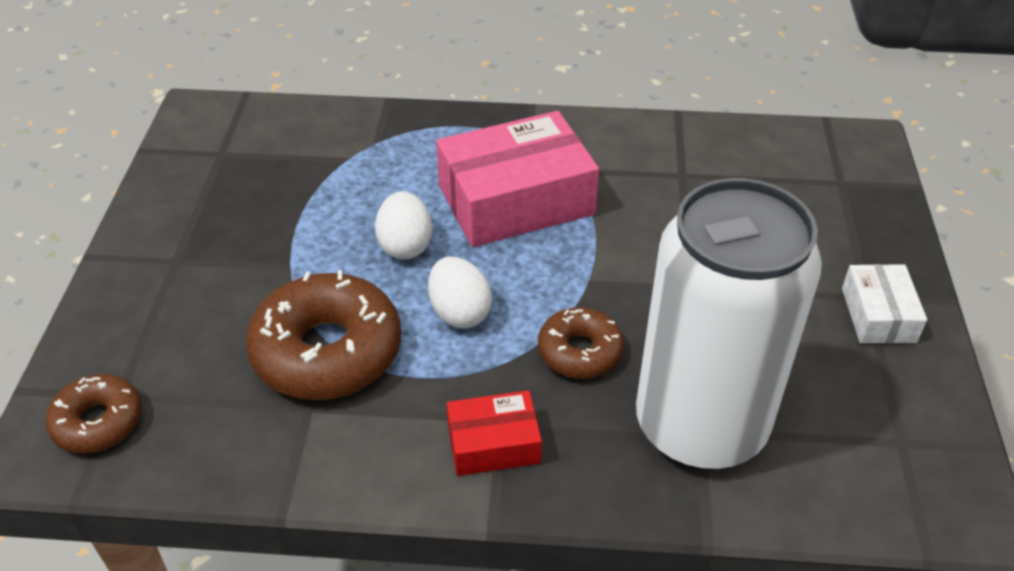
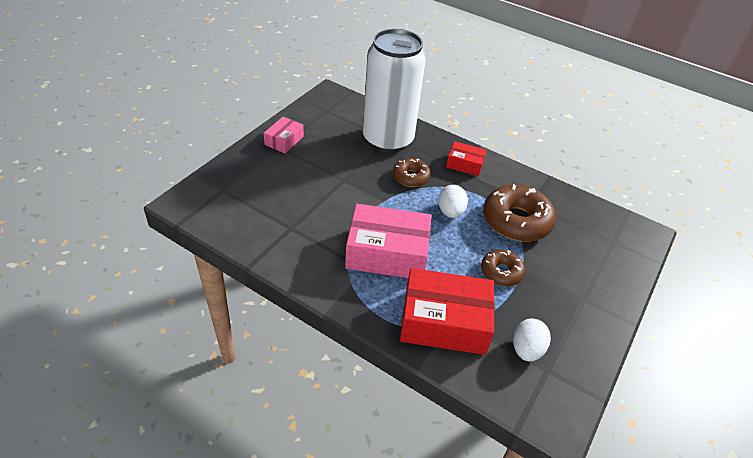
camera: 155 degrees left, 0 degrees up
(98, 422) = (621, 234): brown donut -> brown donut (501, 272)
(379, 151) = (444, 321): none -> red box
(405, 245) = (459, 253): white egg -> white egg (526, 349)
(878, 315) = (284, 140): white box -> pink box

